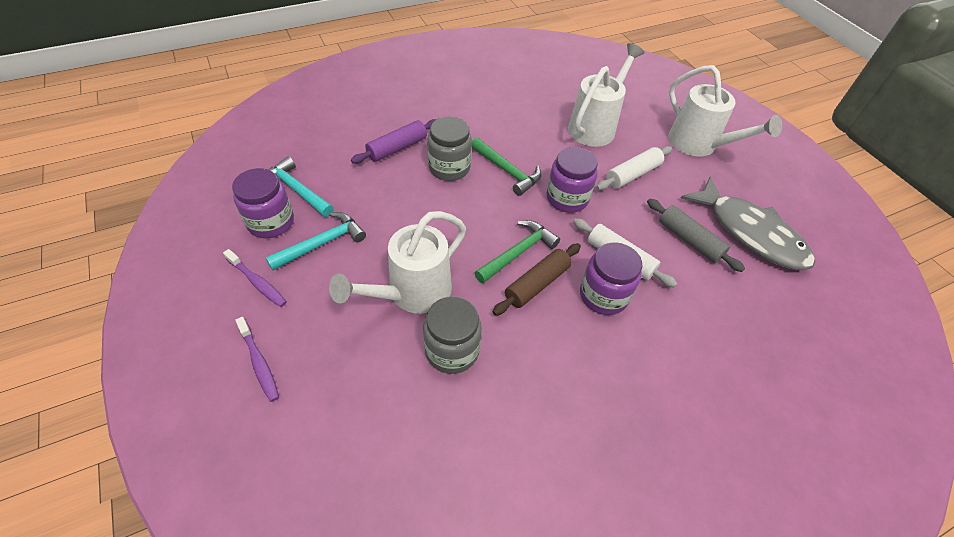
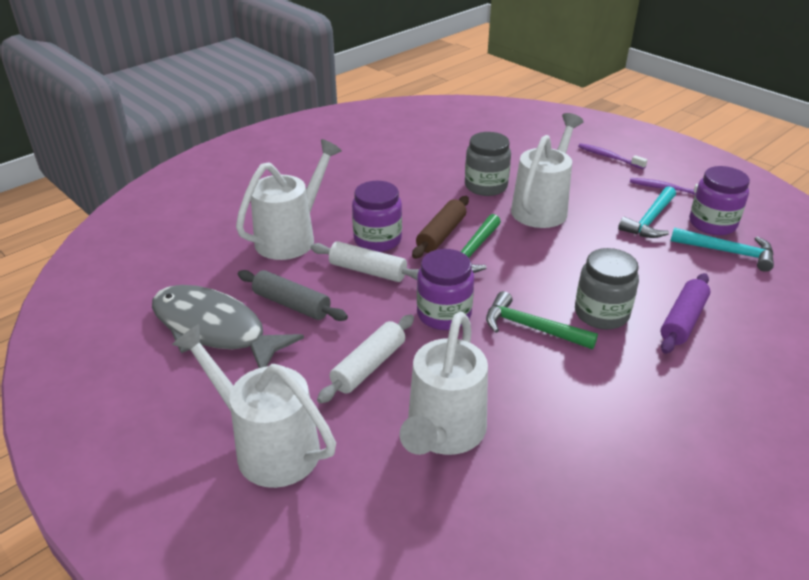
camera: 165 degrees right, 15 degrees down
(693, 326) = (292, 237): none -> white watering can

